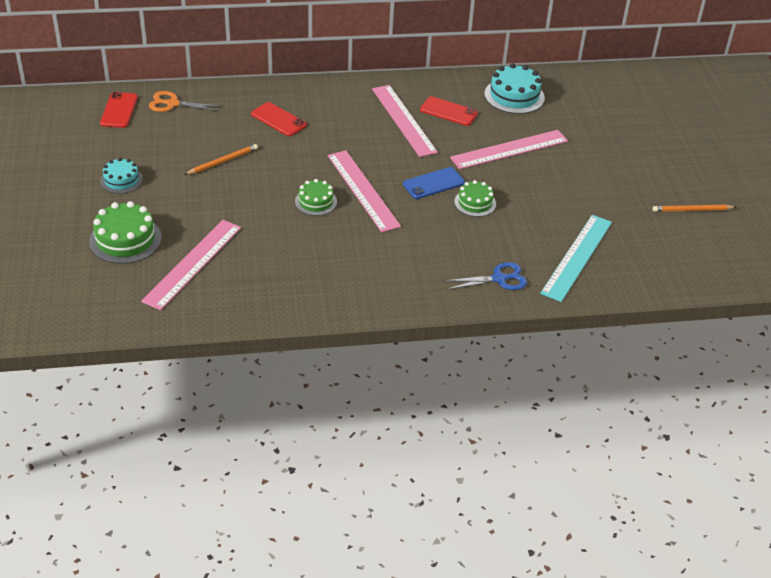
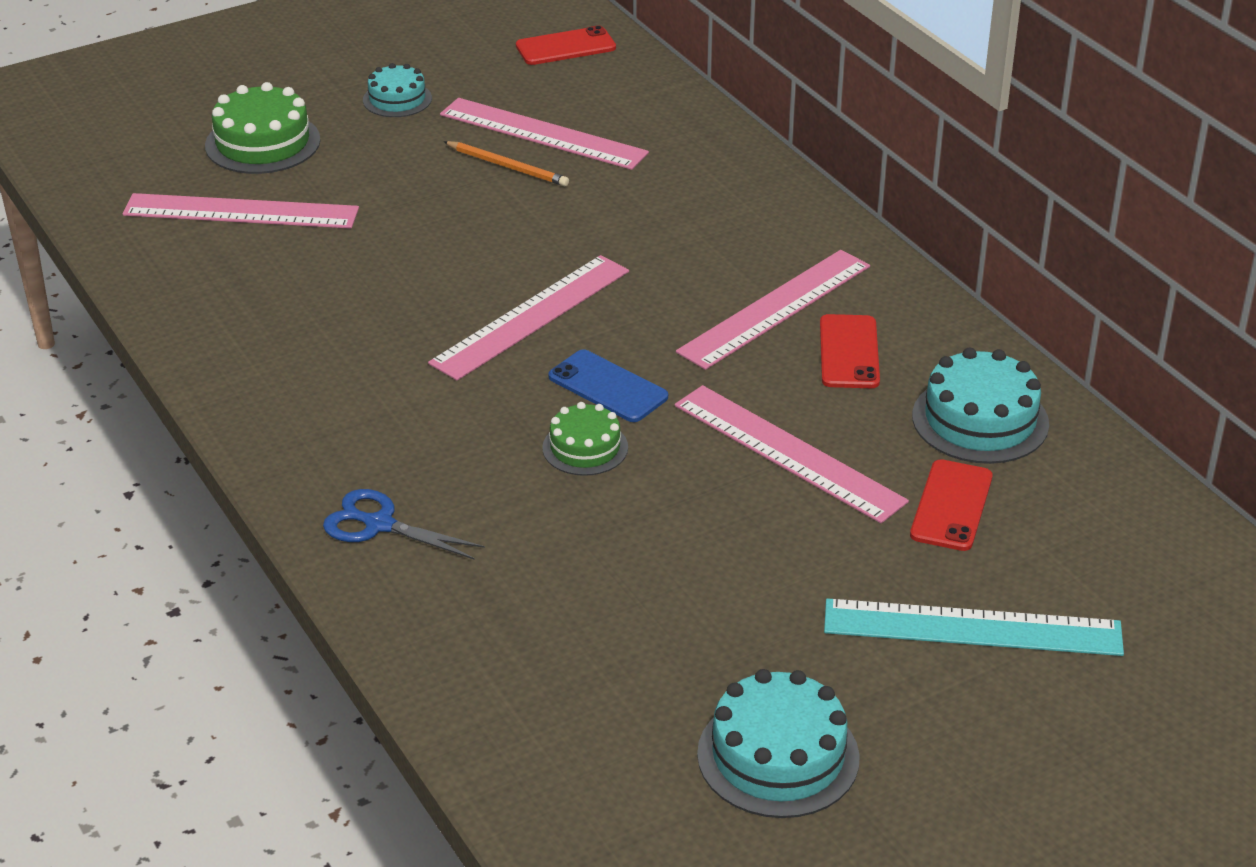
camera: 70 degrees right, 5 degrees down
(172, 104) = (622, 83): orange scissors -> none
(200, 142) = (542, 134): none -> pink ruler
(278, 119) = (662, 184): red phone -> red phone (951, 506)
(316, 201) = (466, 278): green cake -> none
(499, 279) = (379, 525): blue scissors -> blue scissors turned 150 degrees clockwise
(576, 257) = (503, 610): turquoise ruler -> turquoise ruler (972, 627)
(692, 210) = (778, 756): orange pencil -> turquoise cake

